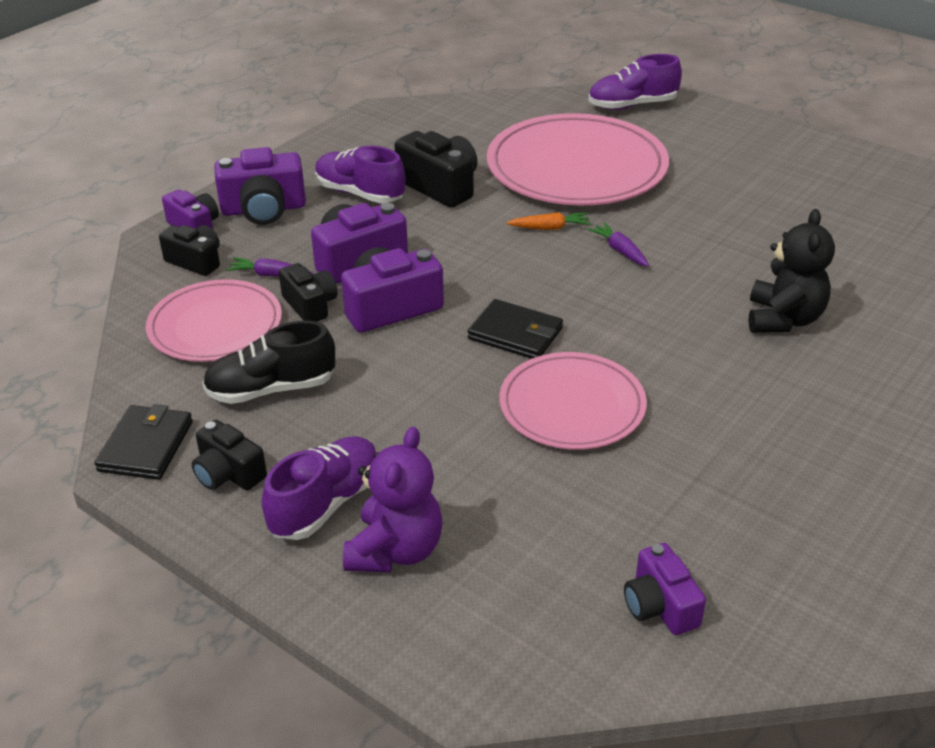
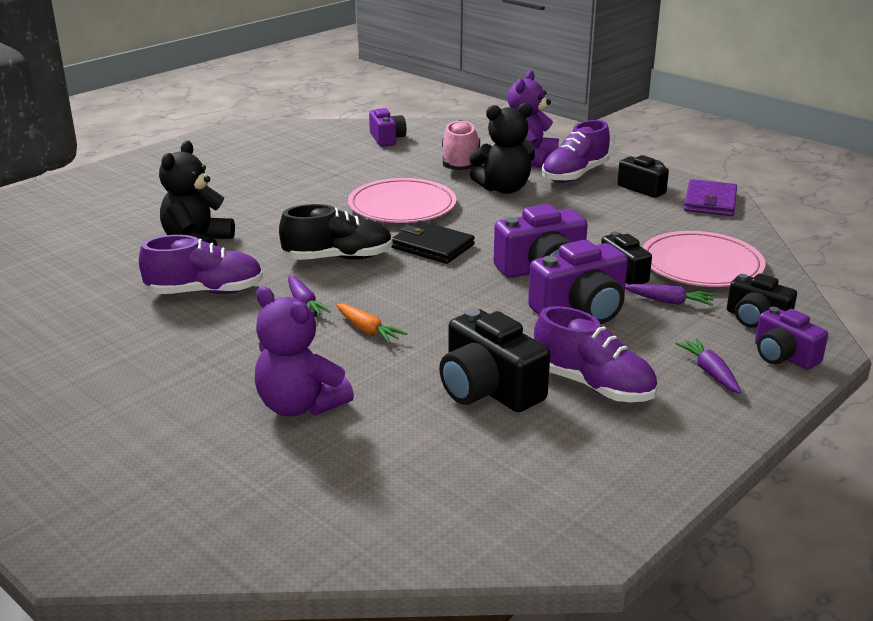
camera: 175 degrees left, 10 degrees down
(146, 446) = (710, 202): black wallet -> purple wallet
(264, 209) = (710, 372): purple camera -> purple carrot
(271, 389) = (632, 224): black shoe -> black shoe (338, 258)
(436, 457) = (504, 189): none -> black teddy bear
(510, 528) = (460, 162): none -> pink shoe
(550, 228) = (368, 330): orange carrot -> orange carrot turned 135 degrees counterclockwise
(576, 167) = (300, 405): pink plate -> purple teddy bear
(632, 105) = (144, 521): purple shoe -> purple shoe (205, 292)

